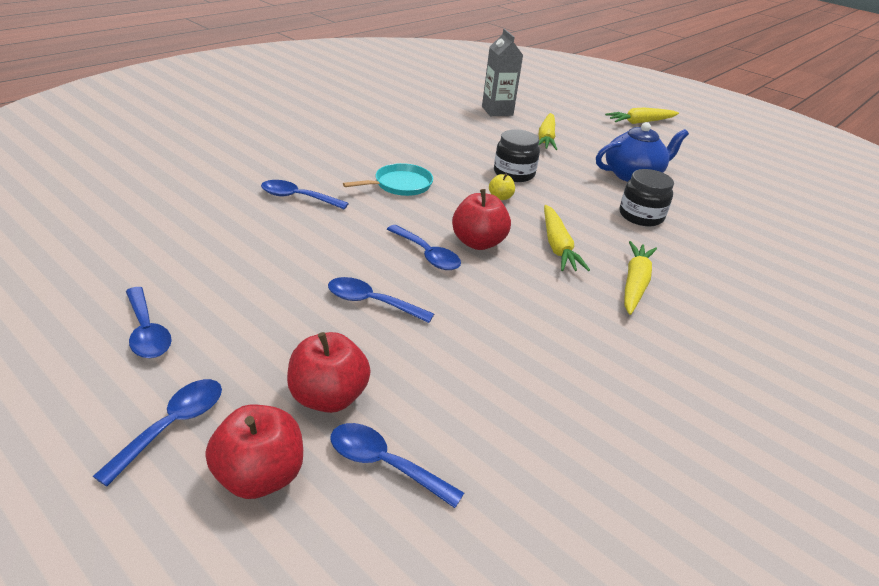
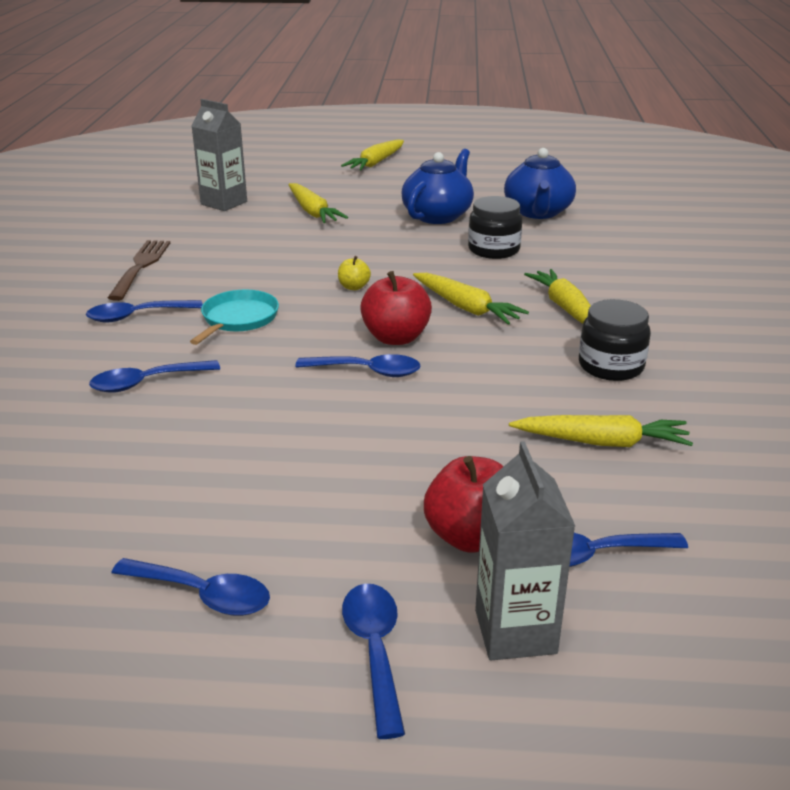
camera: 35 degrees left, 5 degrees down
(260, 476) = (515, 631): red apple -> grey carton
(371, 302) = (383, 439): blue spoon -> blue spoon (137, 316)
(392, 130) = (140, 267): none -> brown fork
(513, 392) = (602, 442): none -> yellow carrot
(514, 173) = (333, 259): black jar -> black jar (611, 366)
(720, 204) = (538, 212): none -> blue teapot

